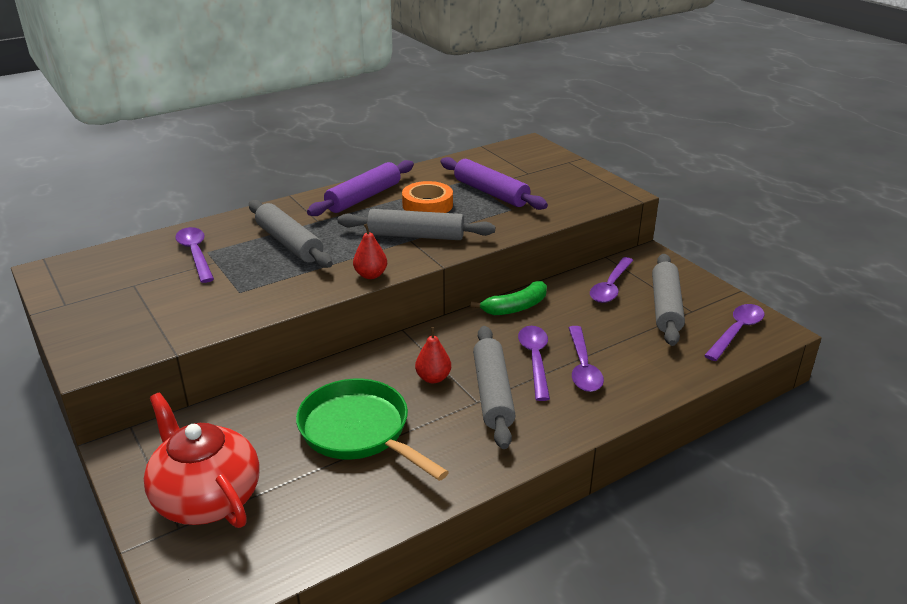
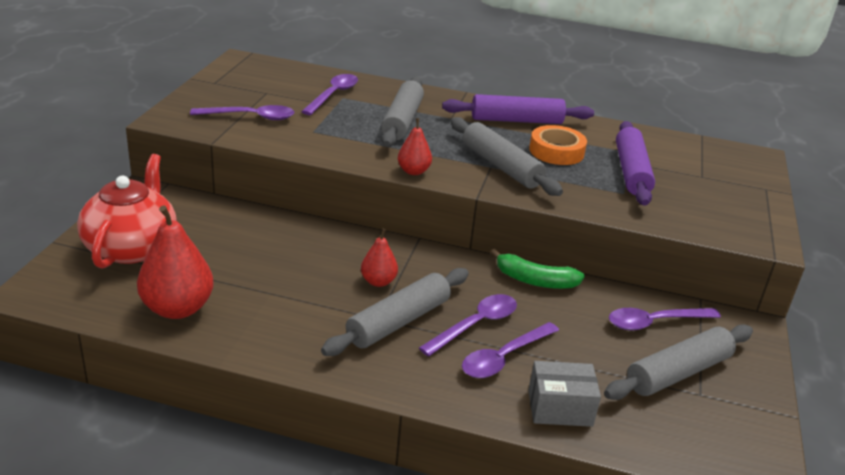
camera: 45 degrees right, 0 degrees up
(338, 508) = (177, 308): none -> red pear
(359, 431) = (271, 276): green pan -> none
(655, 372) = (560, 408): none -> grey box
(736, 332) = (713, 442): purple spoon -> purple spoon (250, 117)

